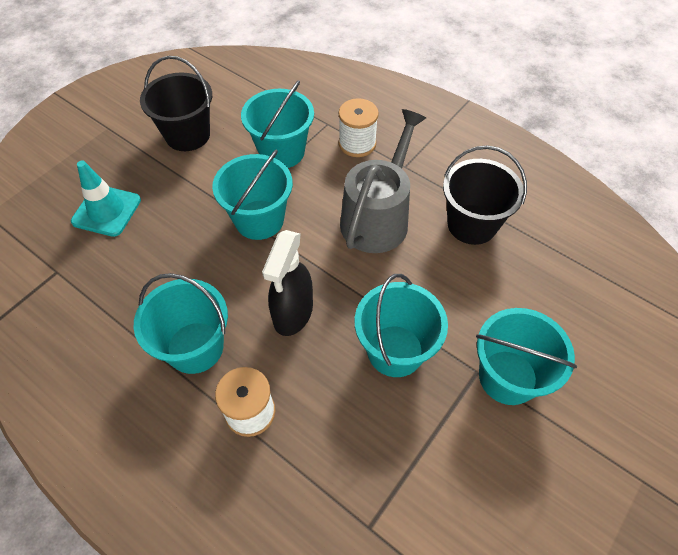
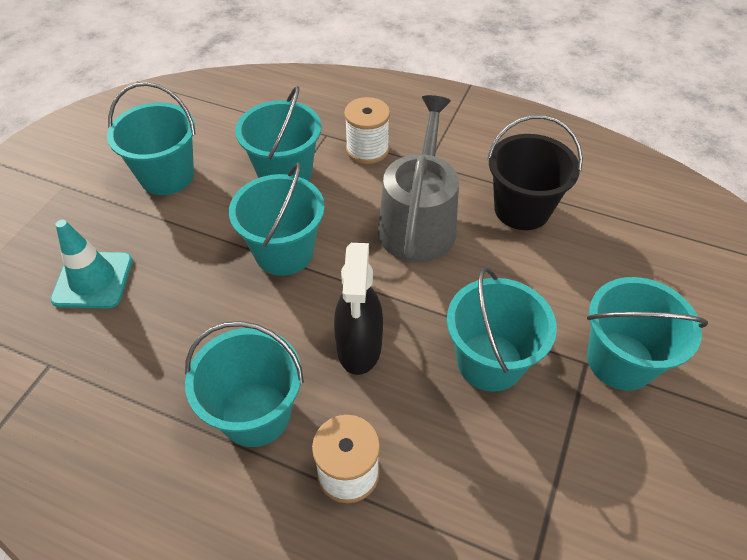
camera: 15 degrees left, 5 degrees down
(187, 135) = (167, 176): black bucket -> turquoise bucket

